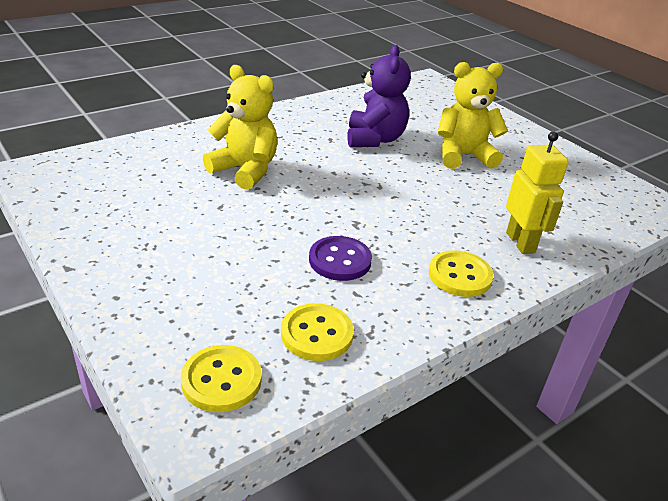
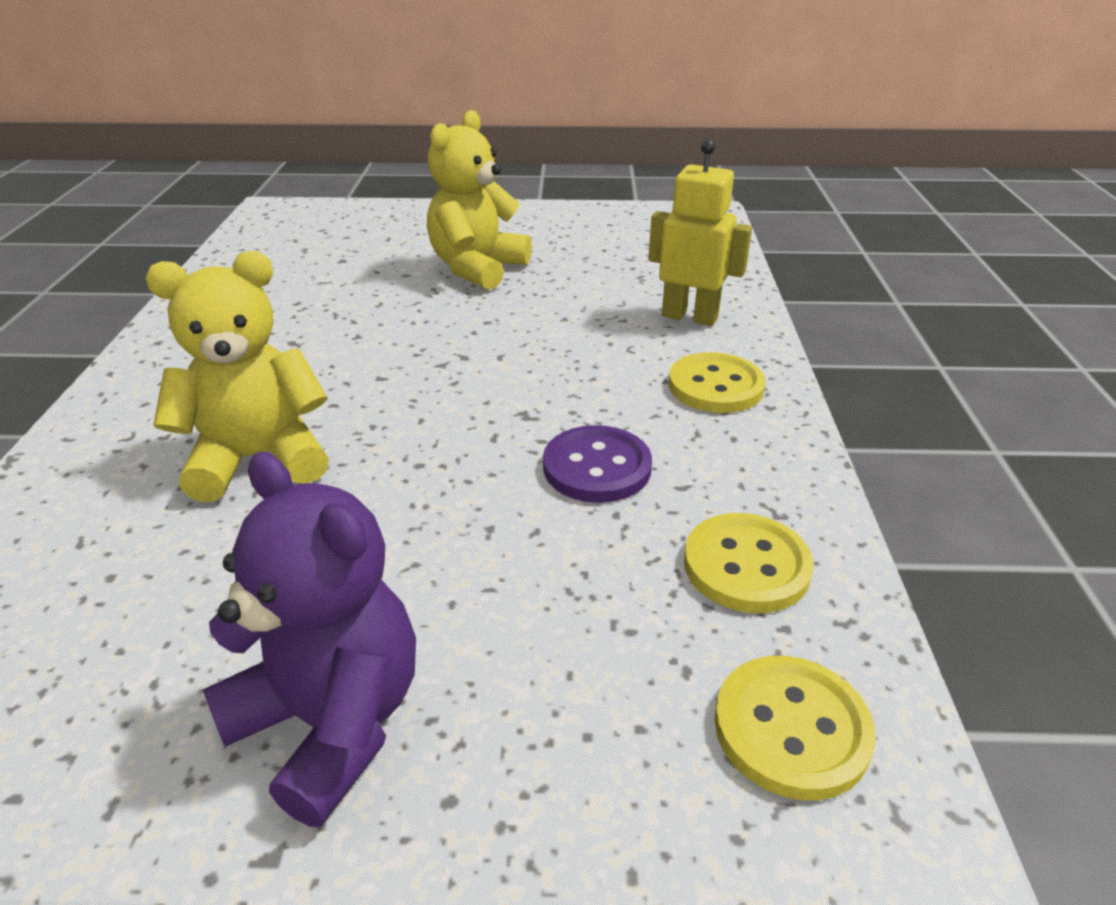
camera: 50 degrees left, 0 degrees up
(375, 139) = (349, 309): purple teddy bear -> purple teddy bear (331, 722)

